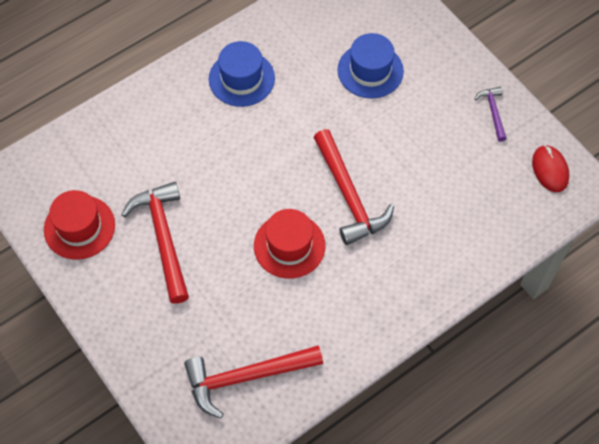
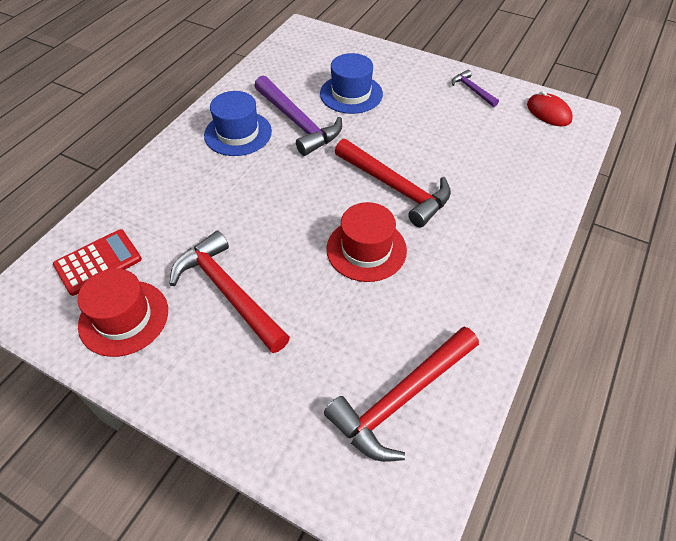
camera: 25 degrees left, 10 degrees down
(77, 169) = (98, 262): none -> red calculator
(301, 87) = (298, 123): none -> purple hammer

